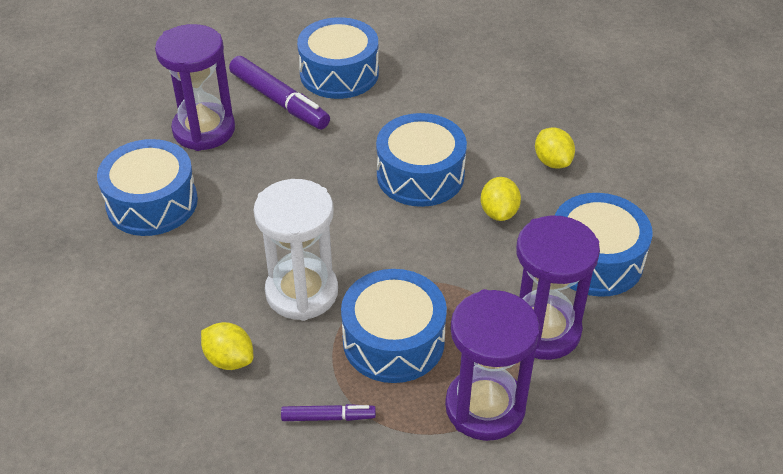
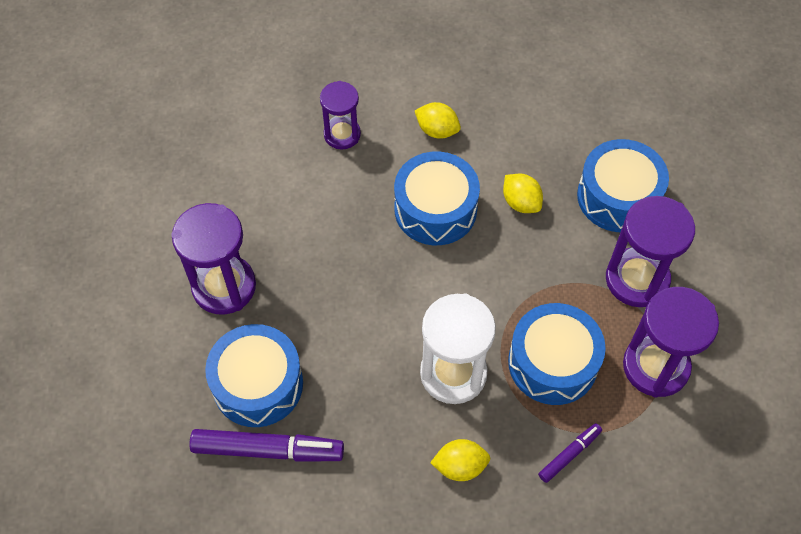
camera: 40 degrees left, 15 degrees up
(279, 101) = (256, 215): purple marker -> purple marker (268, 450)
(339, 73) = (276, 154): blue drum -> none
(403, 88) = (342, 134): none -> purple hourglass
(552, 162) = (515, 130): yellow lemon -> yellow lemon (437, 130)

